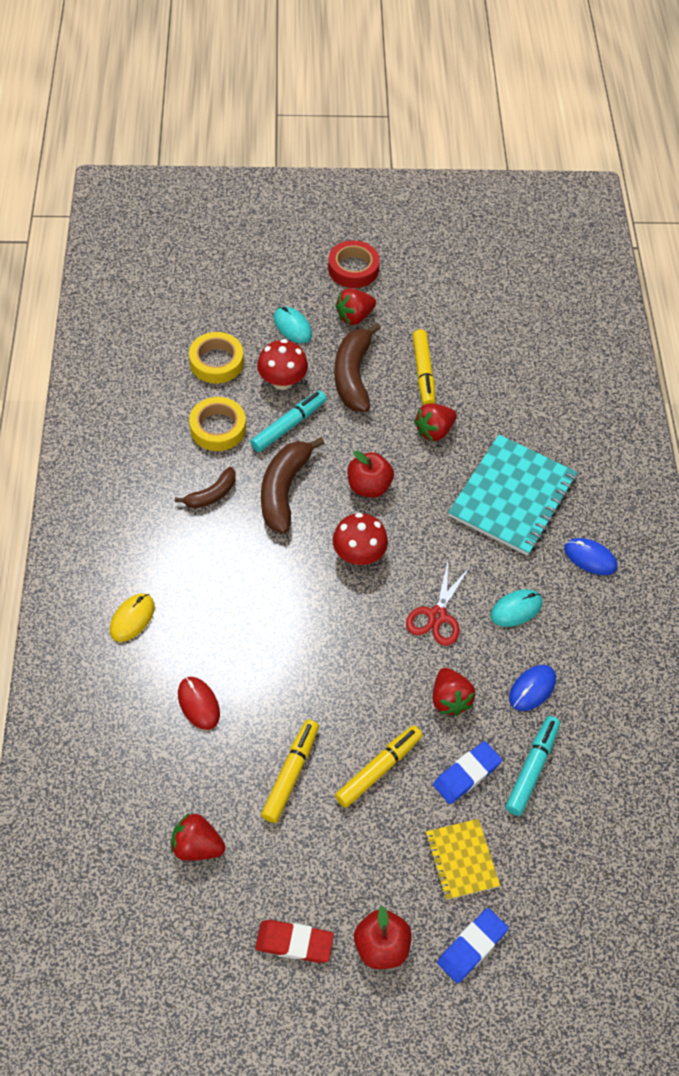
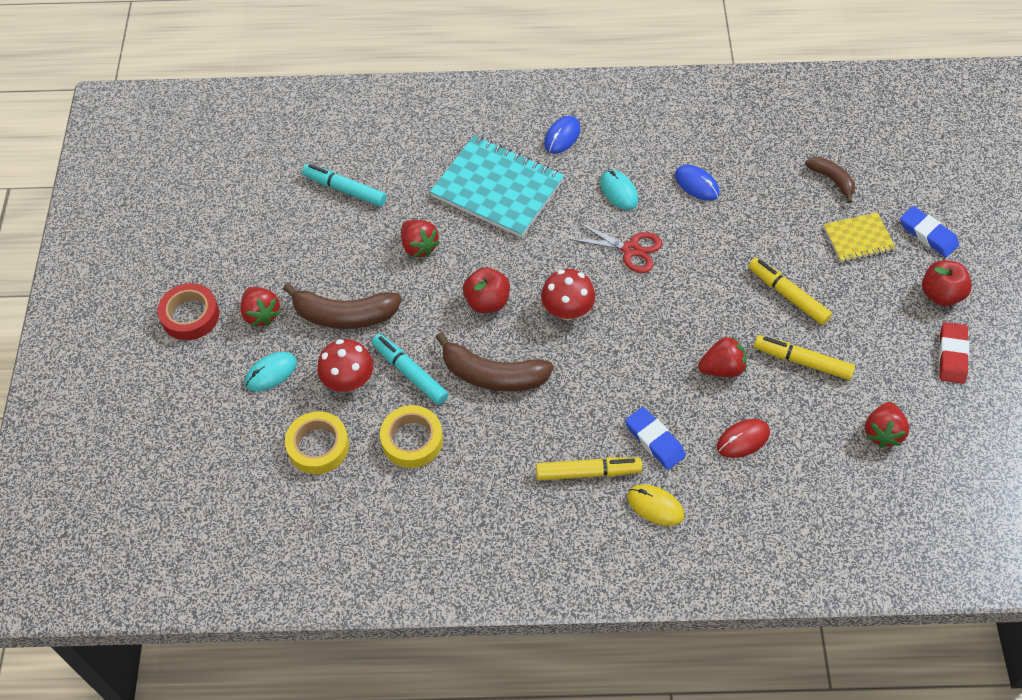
camera: 85 degrees left, 0 degrees up
(212, 494) = (500, 441): brown banana -> brown banana (832, 180)
(423, 373) = (344, 254): yellow marker -> yellow marker (588, 472)
(449, 699) = (714, 242): red strawberry -> red strawberry (722, 368)
(466, 774) = (782, 233): blue eraser -> blue eraser (654, 440)
(531, 768) = (770, 189): turquoise marker -> turquoise marker (345, 190)

